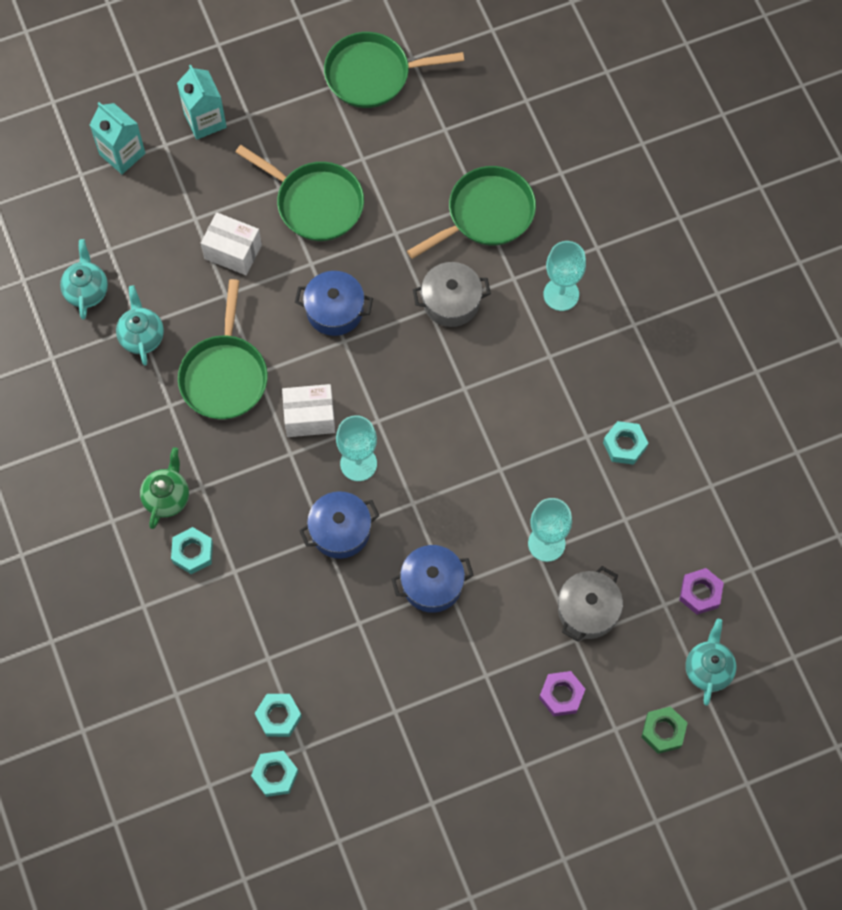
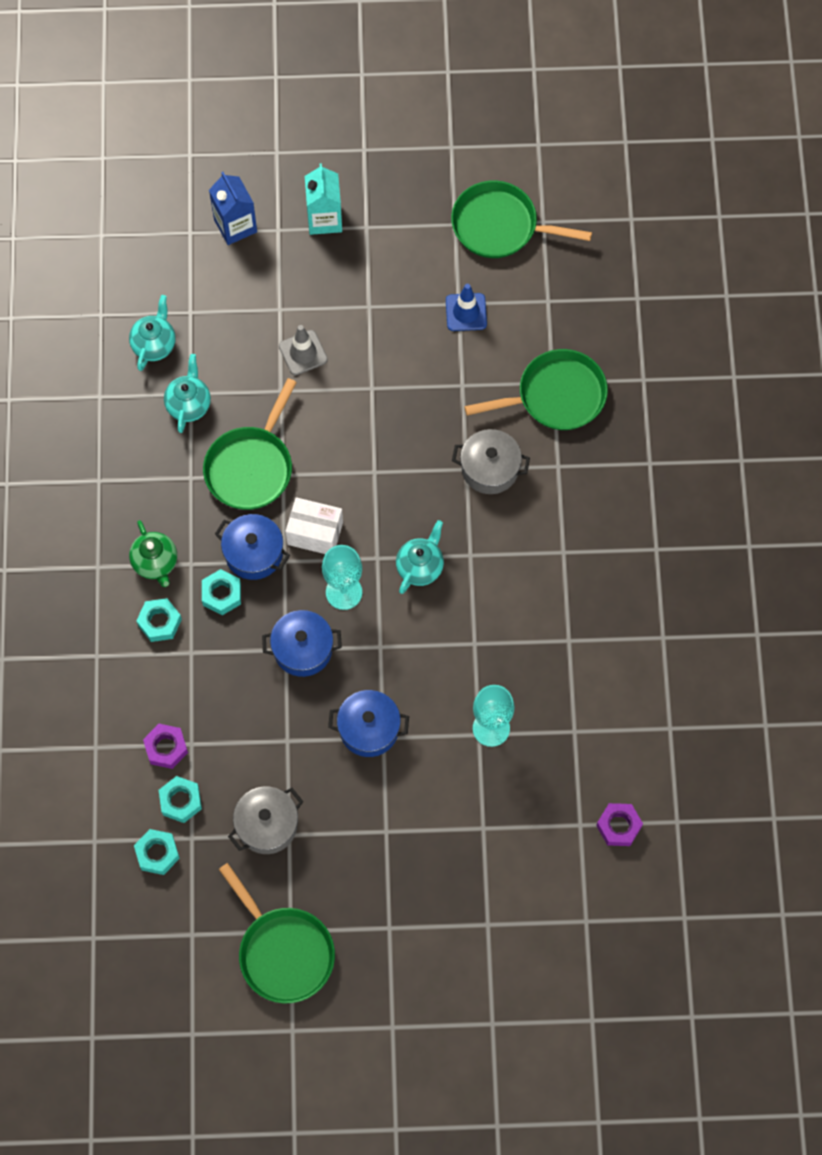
camera: 20 degrees right, 0 degrees up
(122, 154) = (235, 226): turquoise carton -> blue carton
(167, 497) = (155, 563): green teapot -> green teapot turned 120 degrees clockwise
(233, 252) = (303, 353): white box -> grey traffic cone
(315, 203) = (398, 332): green pan -> green pan (283, 951)
(335, 310) = (377, 440): blue pot -> blue pot (254, 553)
(372, 164) = (466, 312): none -> blue traffic cone
(561, 294) = (597, 497): turquoise goblet -> none
(561, 695) = (449, 875): purple nut -> purple nut (166, 748)
(587, 610) = (505, 804): grey pot -> grey pot (267, 825)
(624, 445) = (602, 661): turquoise nut -> turquoise nut (221, 594)
(663, 731) = (532, 943): green nut -> none
(708, 669) = (598, 900): turquoise teapot -> turquoise teapot (420, 567)

